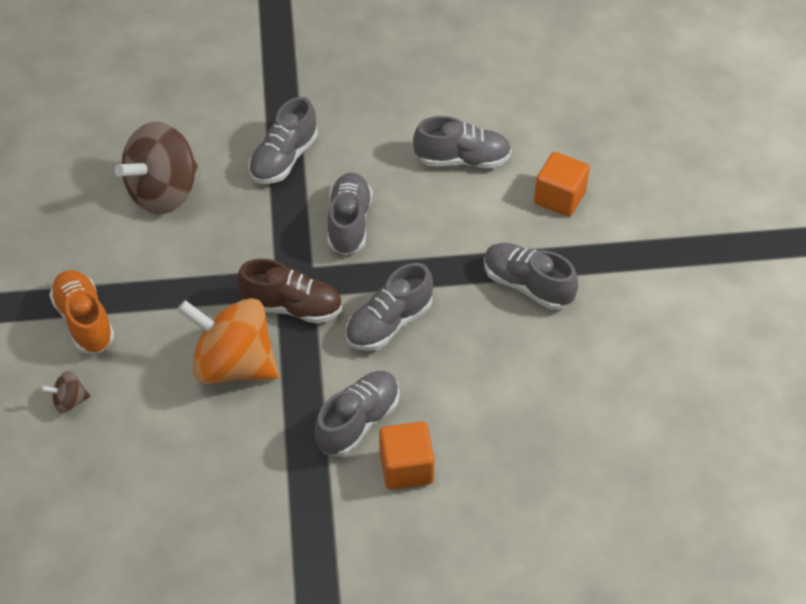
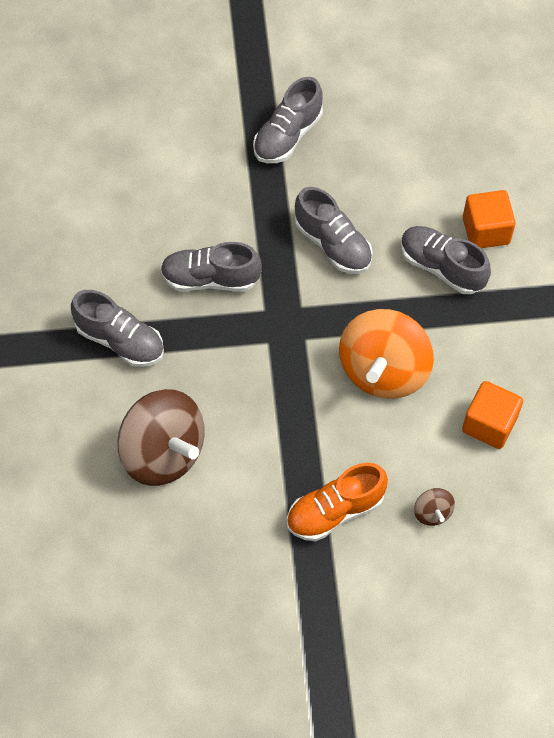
camera: 90 degrees left, 10 degrees up
(292, 307) = (314, 325): brown shoe -> none
(462, 160) = (129, 182): grey shoe -> none
(559, 198) = (183, 106): orange cube -> orange cube (489, 424)

